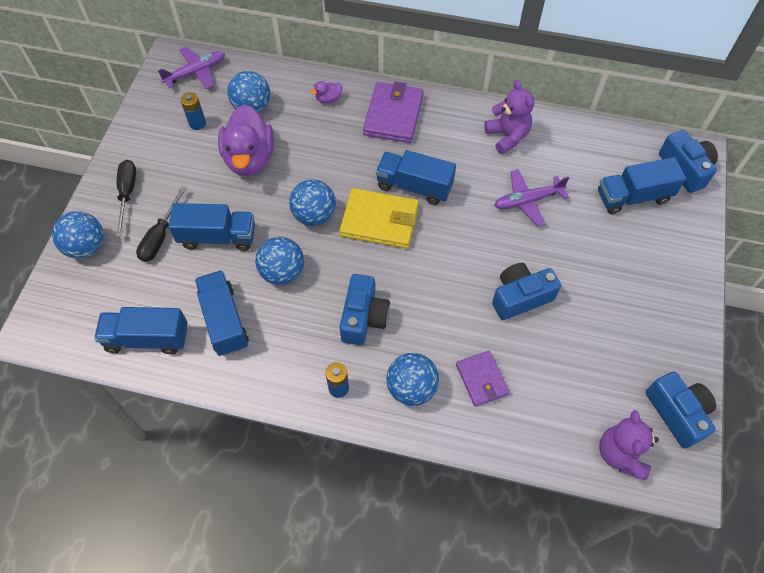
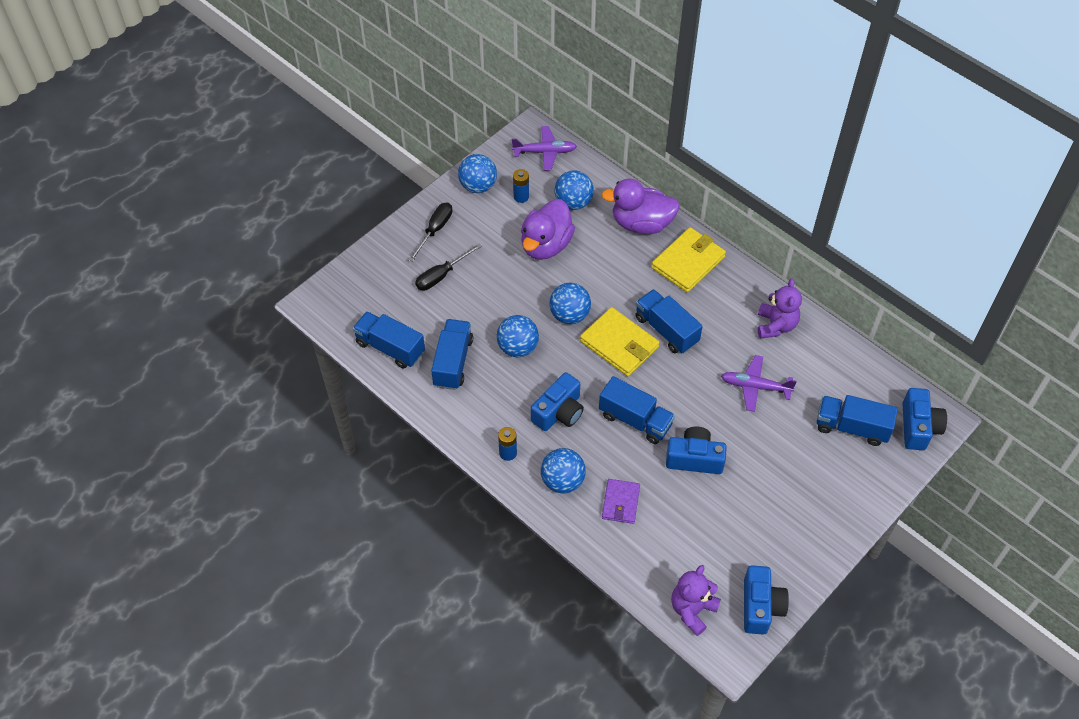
camera: 30 degrees right, 5 degrees down
(86, 247) = (383, 258): blue ball -> blue ball (478, 186)
(218, 237) = (484, 296): blue truck -> blue truck (635, 420)
(328, 99) = (641, 223): purple duck -> purple duck, size x2.42
(393, 115) = (688, 262): purple wallet -> yellow wallet

